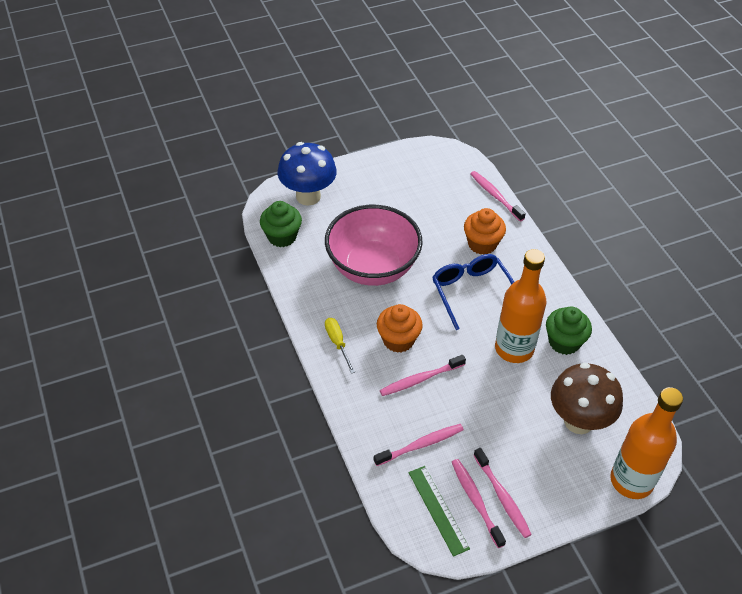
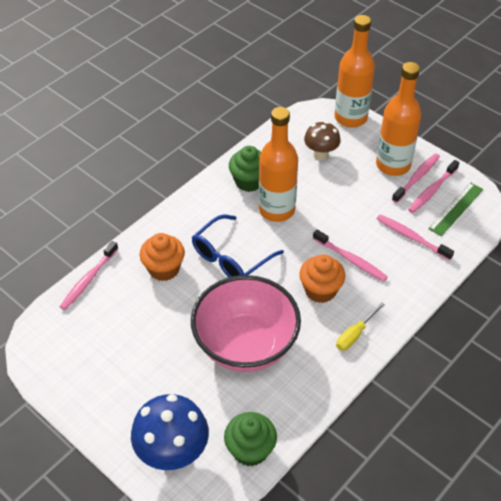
camera: 115 degrees left, 0 degrees up
(533, 483) = (393, 165): none -> orange bottle
(578, 421) = (320, 155): brown mushroom -> brown mushroom, size x0.63

